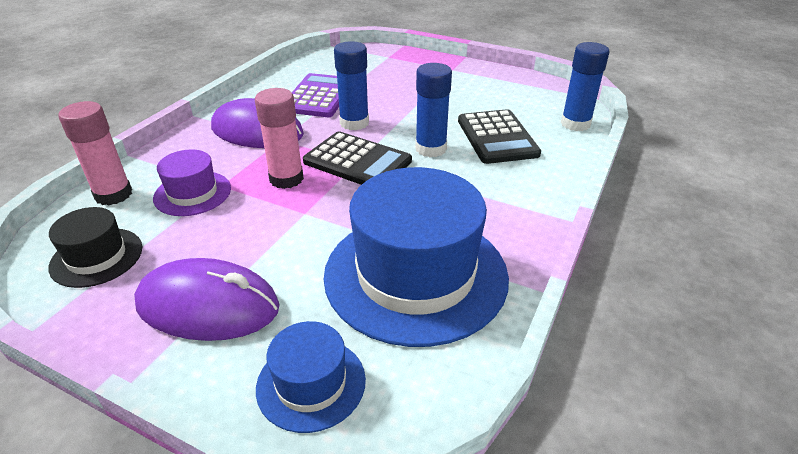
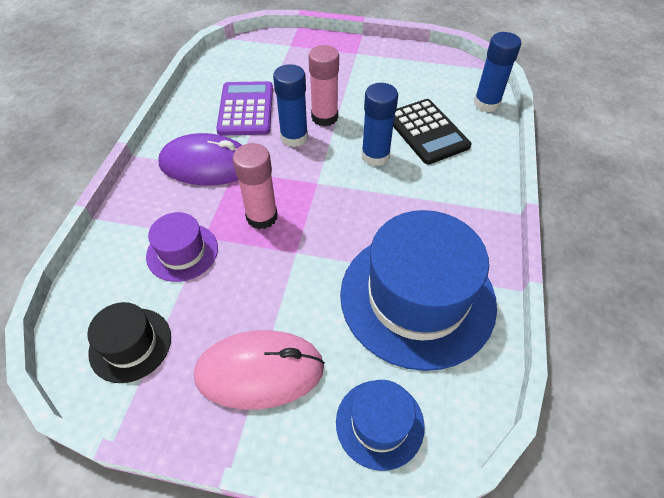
camera: 15 degrees left, 15 degrees up
(113, 194) = (106, 269): pink glue stick -> pink glue stick (324, 117)
(208, 306) = (259, 371): purple mouse -> pink mouse
(357, 161) = (317, 183): black calculator -> none

